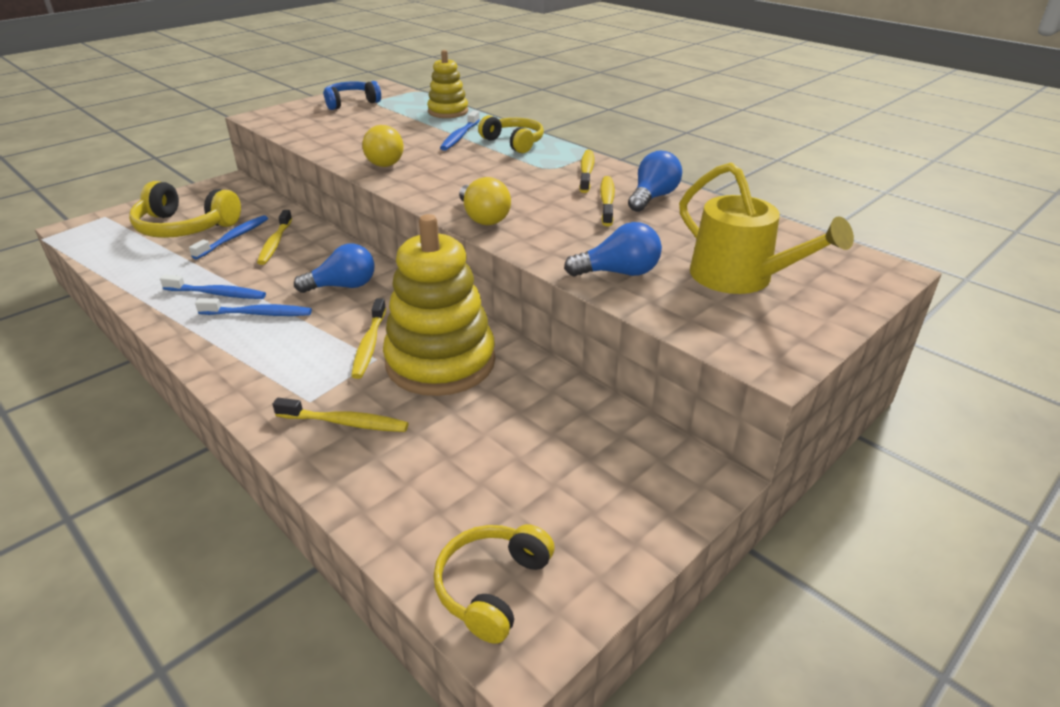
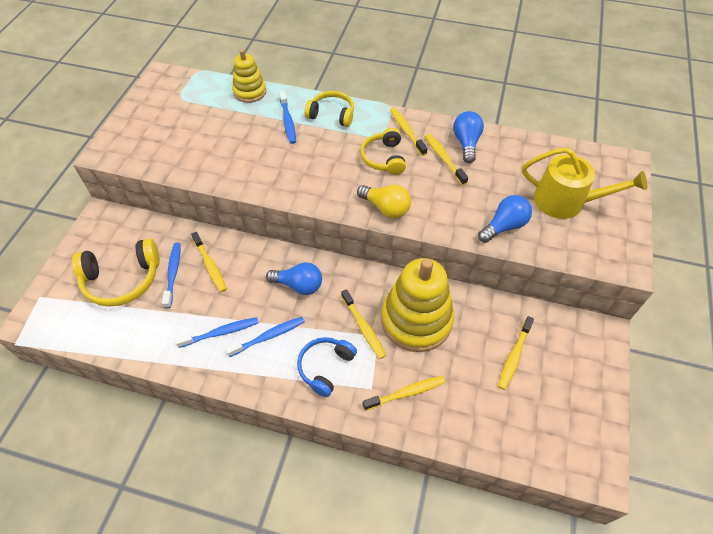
camera: 30 degrees left, 20 degrees up
(343, 286) = (298, 285): blue light bulb -> blue light bulb turned 60 degrees clockwise
(351, 103) = (161, 106): blue headphones -> blue headphones (325, 367)
(385, 161) = (263, 172): yellow light bulb -> none
(492, 587) = (564, 451): yellow headphones -> yellow headphones (384, 158)
(533, 447) = (514, 356): none -> yellow toothbrush

